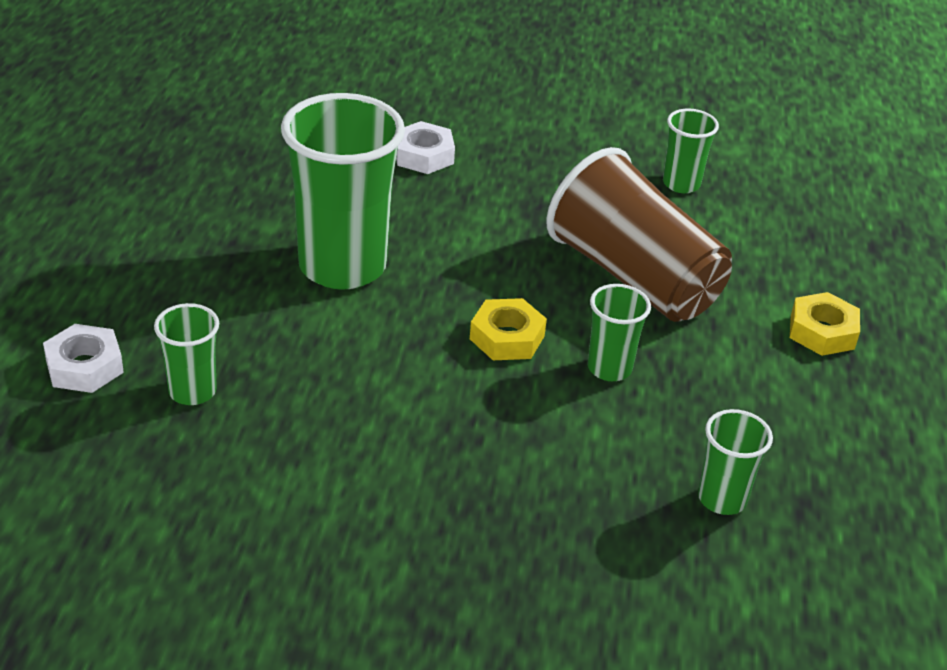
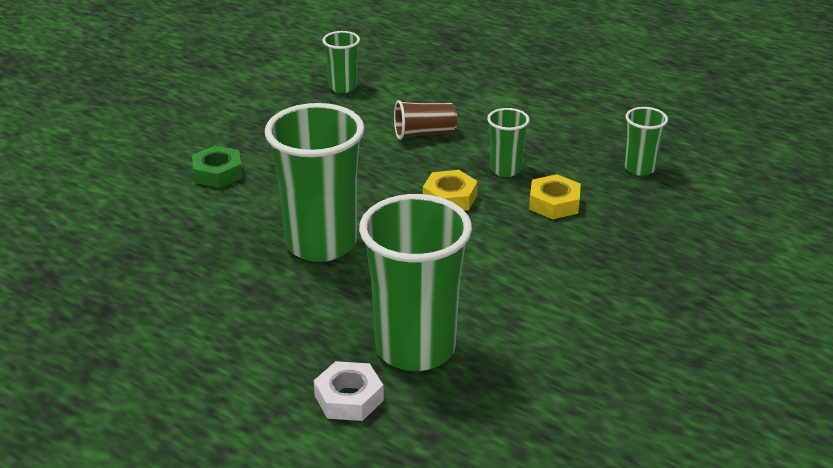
camera: 60 degrees left, 5 degrees down
(192, 391) = (415, 348): green cup -> green cup, size x2.07
(423, 155) = (218, 173): white nut -> green nut
(634, 277) = (424, 134): brown cup -> brown cup, size x0.48
(822, 331) = (520, 90): yellow nut -> yellow nut (554, 203)

